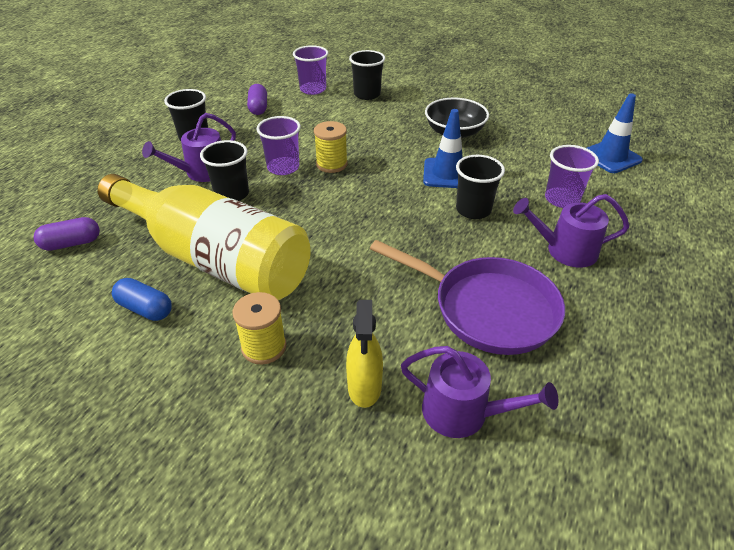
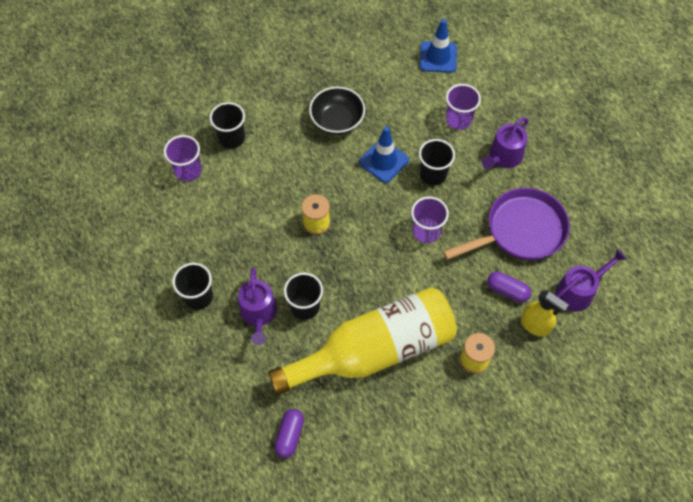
camera: 55 degrees left, 20 degrees up
(145, 309) = (397, 411): blue capsule -> none
(258, 108) = (186, 227): purple capsule -> purple capsule (507, 290)
(283, 167) = (295, 256): purple cup -> purple cup (426, 231)

